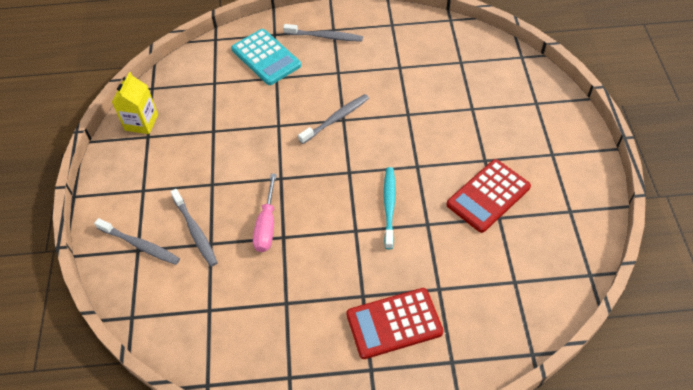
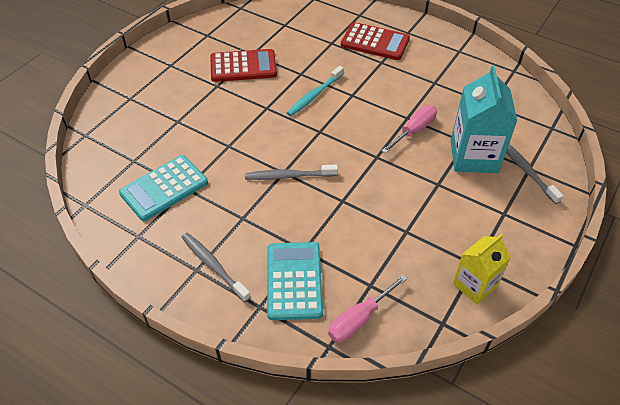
camera: 145 degrees left, 5 degrees down
(195, 231) = (474, 156): grey toothbrush -> turquoise carton
(207, 61) = (359, 319): none -> pink screwdriver
(414, 58) = (164, 188): none -> turquoise calculator

